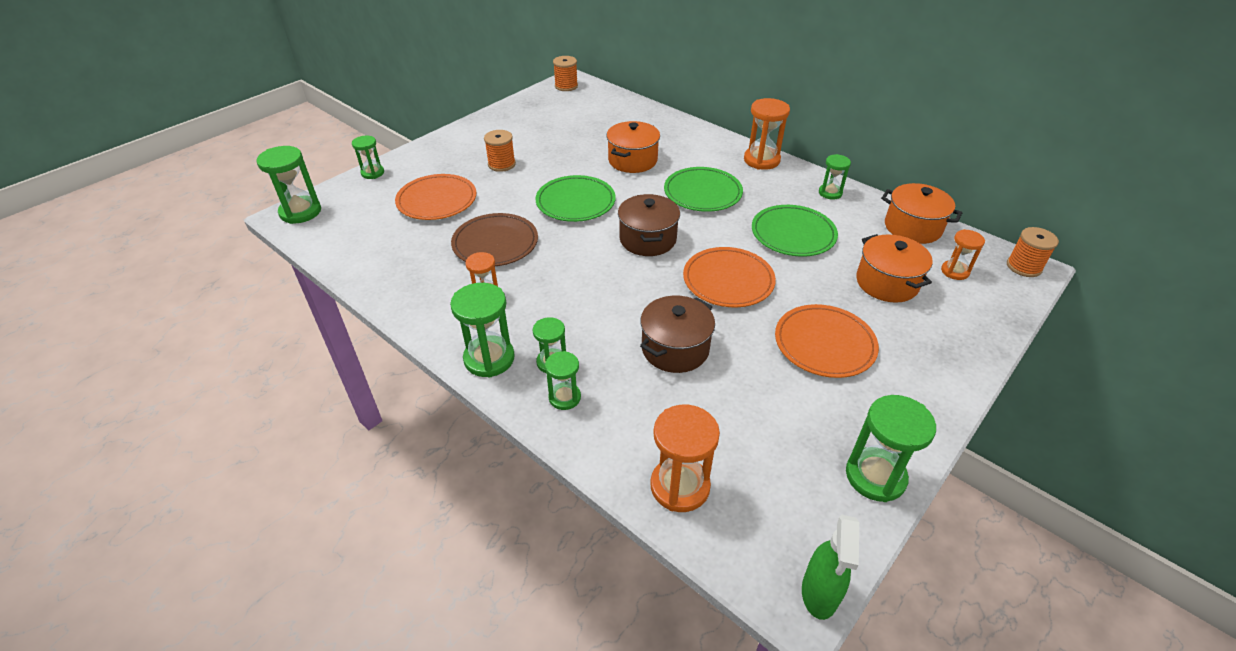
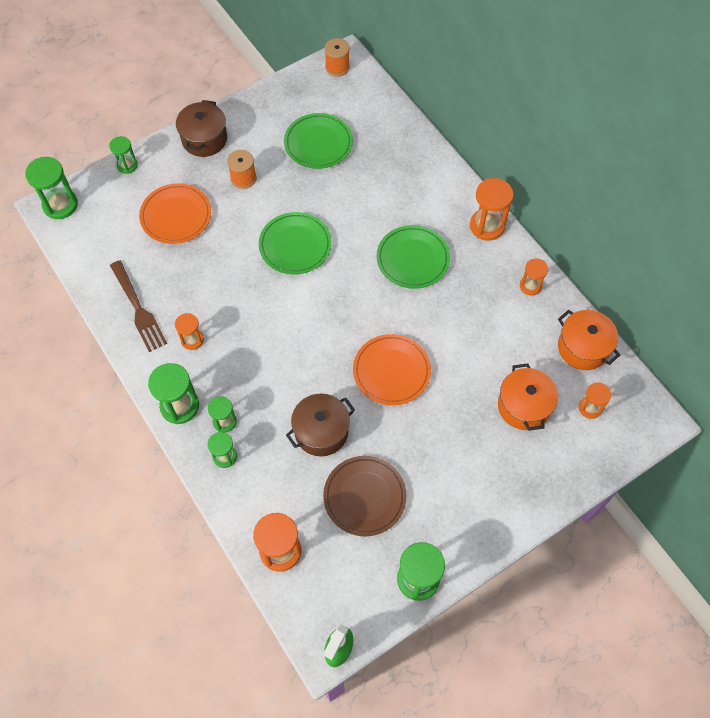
camera: 15 degrees right, 20 degrees up
(412, 280) = (138, 309): none -> brown fork
(495, 243) = (213, 282): brown plate -> brown plate (364, 497)
(632, 160) = (365, 199): orange pot -> none
(648, 239) = (342, 307): brown pot -> brown pot (204, 139)
(793, 234) = (471, 330): green plate -> green plate (318, 143)
(824, 344) = (439, 456): orange plate -> none
(830, 193) = (530, 286): green hourglass -> orange hourglass
(1024, 267) = (654, 417): orange spool -> none

